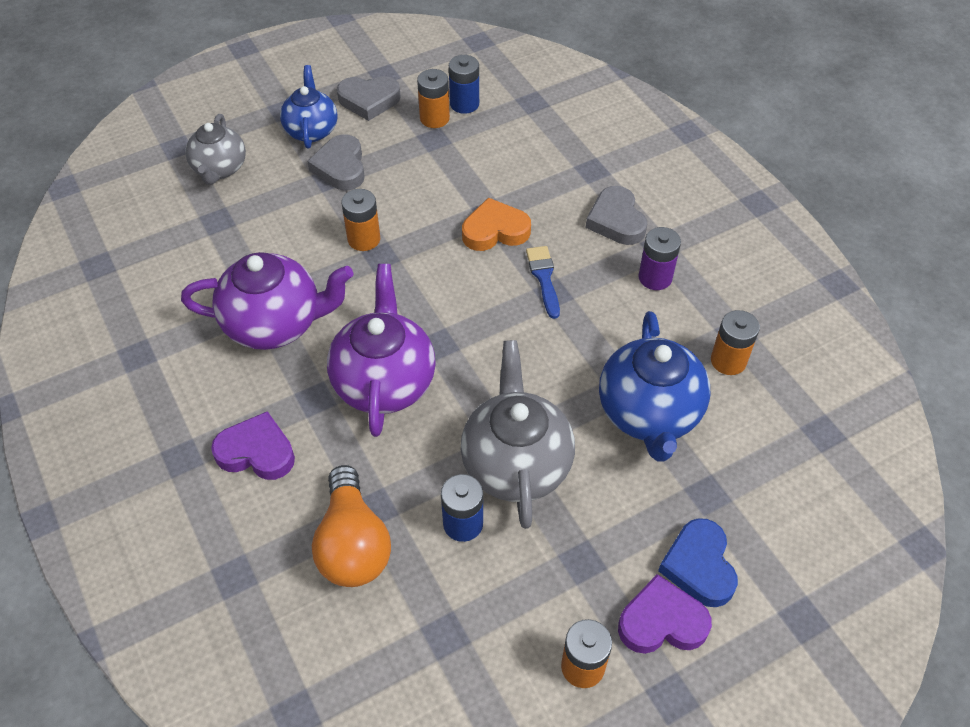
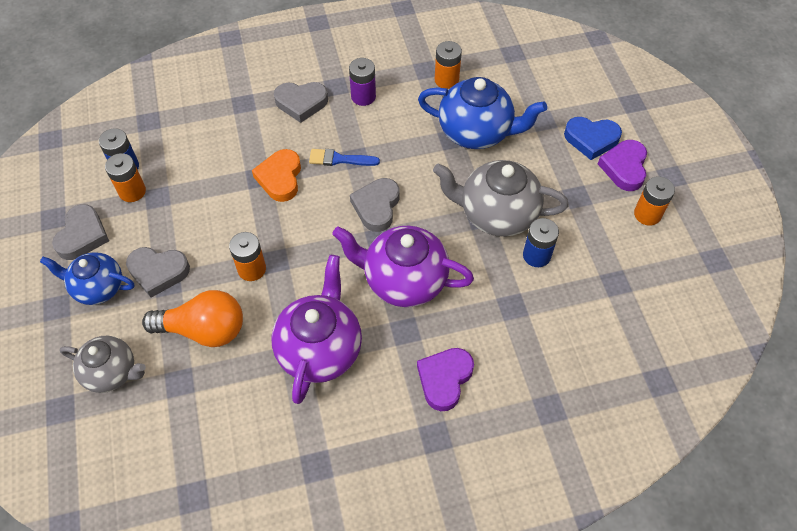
camera: 75 degrees left, 5 degrees up
(353, 544) = (539, 325): orange light bulb -> orange light bulb (204, 330)
(484, 331) = (376, 207): none -> grey heart

